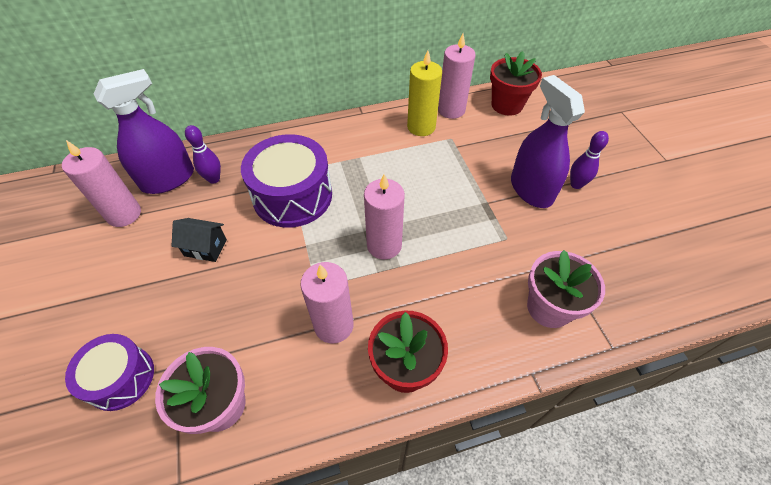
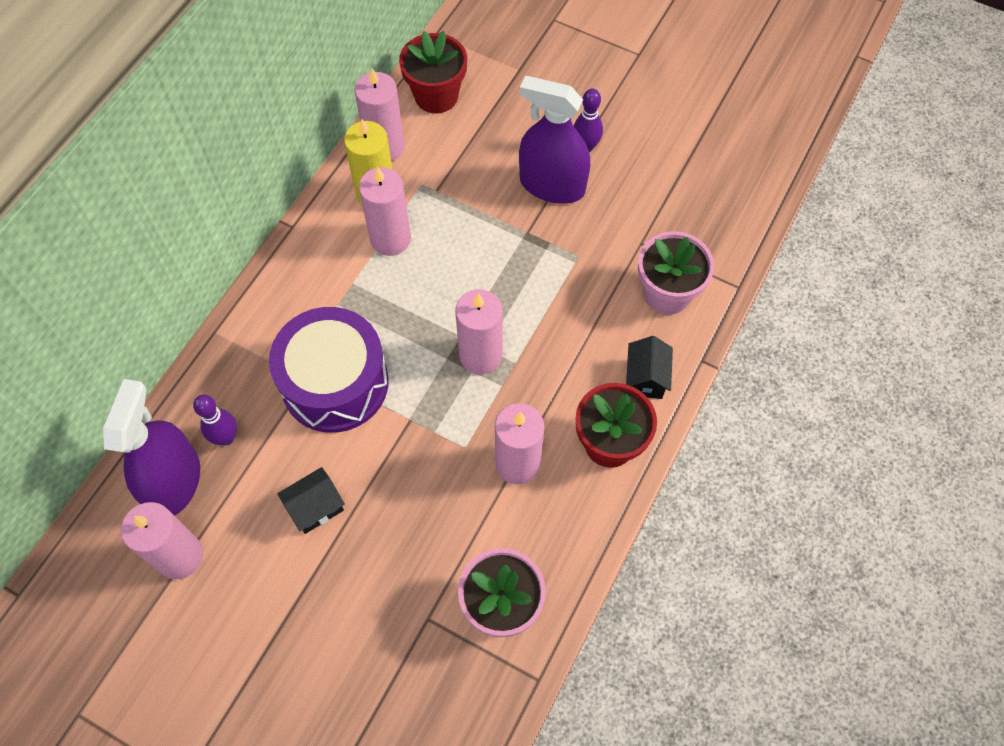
camera: 45 degrees left, 10 degrees up
(121, 378) = (393, 671): purple drum -> none
(404, 151) = (390, 239): none -> pink candle
(476, 349) = (646, 378): none -> black house

